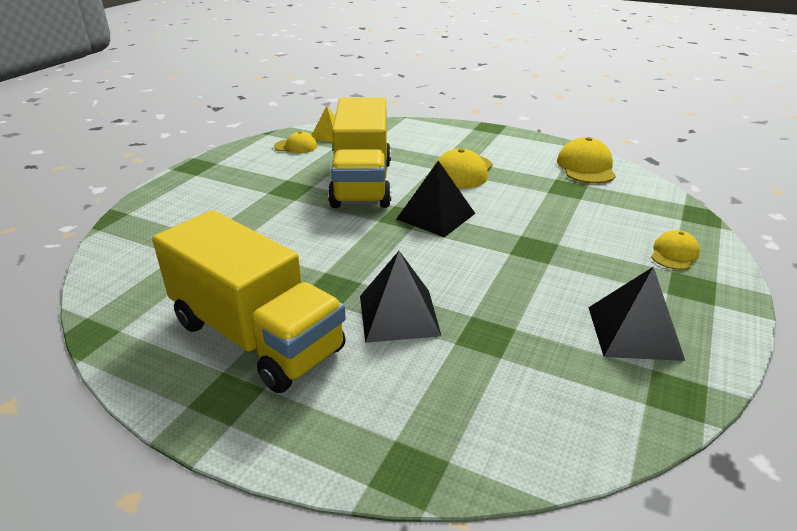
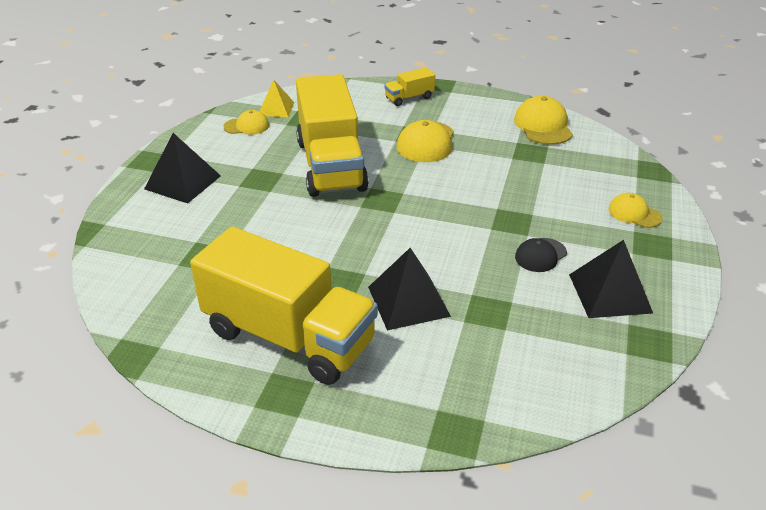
camera: 10 degrees left, 5 degrees up
(436, 216) = (413, 196): black pyramid -> black pyramid (183, 182)
(457, 135) = (409, 98): none -> yellow truck
(559, 284) = (540, 255): none -> black cap
(674, 254) = (634, 213): yellow cap -> yellow cap turned 75 degrees counterclockwise

